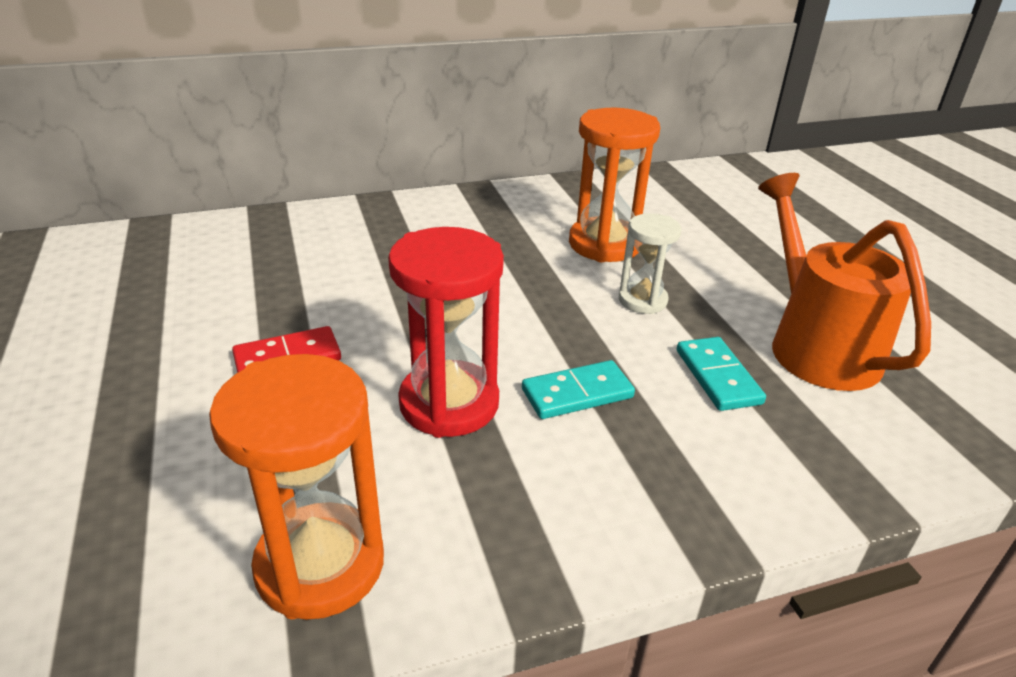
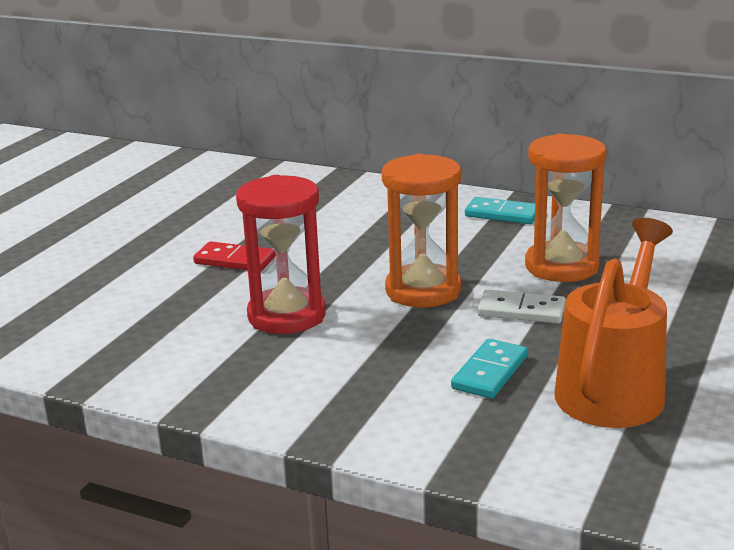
camera: 45 degrees right, 10 degrees down
(320, 565) = (119, 353): orange hourglass -> orange hourglass (423, 291)
(577, 393) = (372, 342): turquoise domino -> turquoise domino (502, 214)
(642, 300) = (521, 311): white hourglass -> white domino

